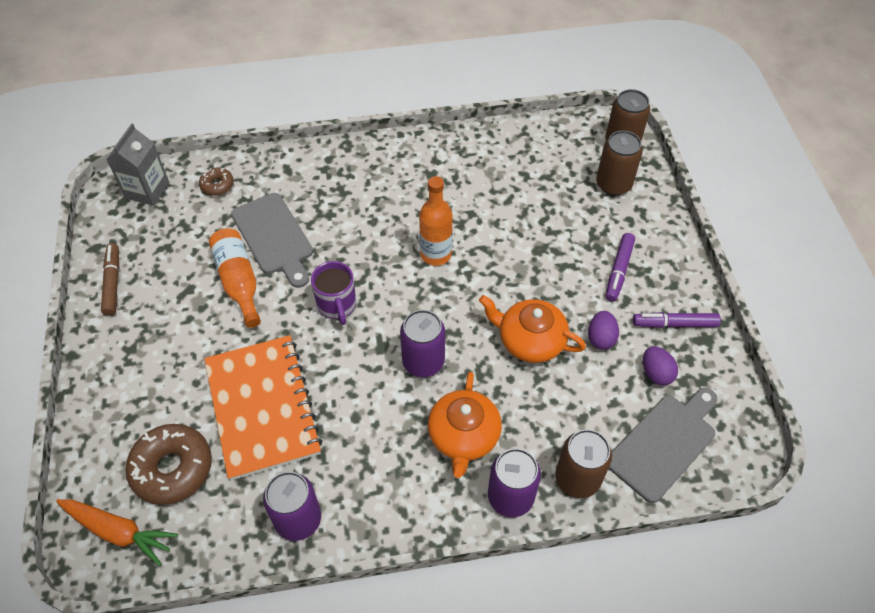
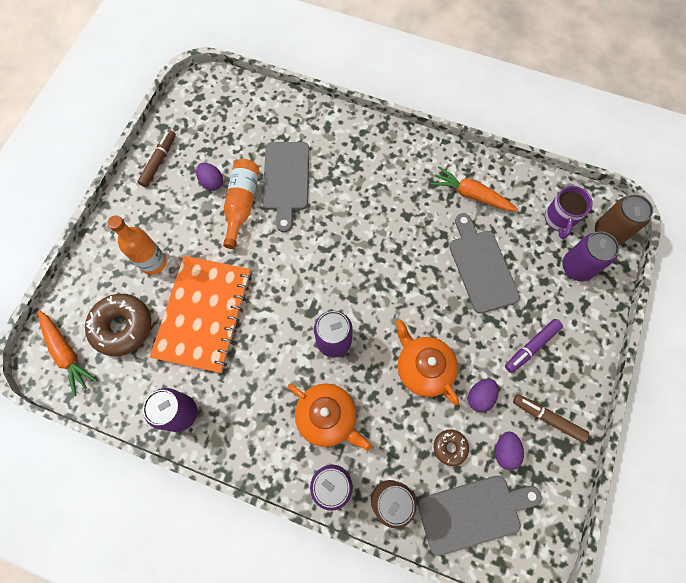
camera: 30 degrees right, 15 degrees up
(147, 190) = (220, 96): grey carton -> none
(190, 276) = (212, 182): none -> purple egg
(217, 185) = (270, 116): brown donut -> brown donut (450, 447)
(337, 305) = (299, 261): purple mug -> purple mug (559, 220)
(436, 254) = (395, 256): orange bottle -> orange bottle (153, 263)
(463, 436) = (327, 417): orange teapot -> orange teapot turned 90 degrees counterclockwise
(475, 167) = (471, 195): none -> orange carrot
(526, 225) = (481, 267): none -> grey cutting board
(613, 184) = (577, 267): brown can -> purple can
(674, 324) = (547, 418): purple marker -> brown marker

